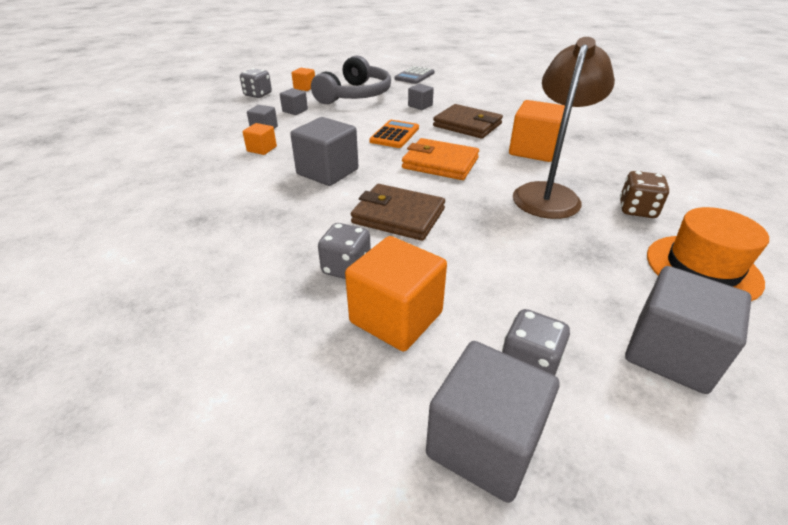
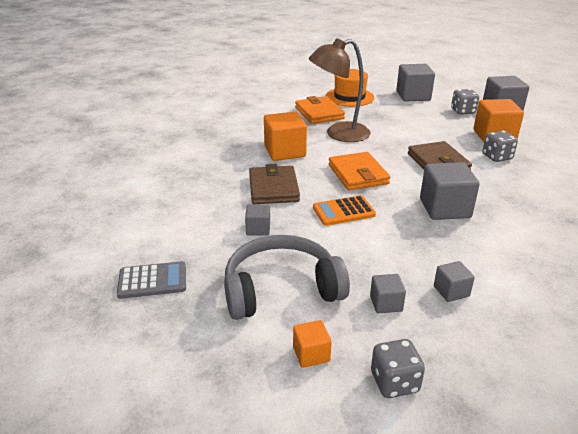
camera: 130 degrees left, 5 degrees down
(262, 149) = (478, 261): orange cube -> none
(637, 210) = (319, 113): brown dice -> orange wallet

